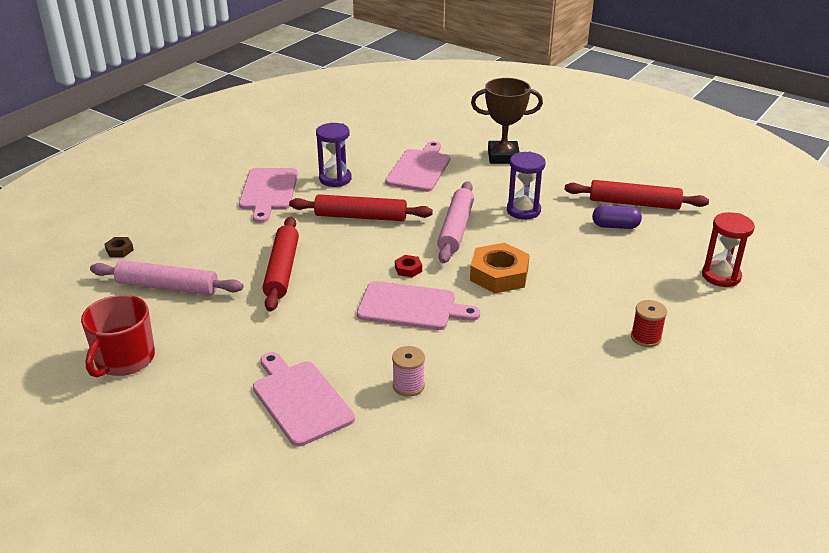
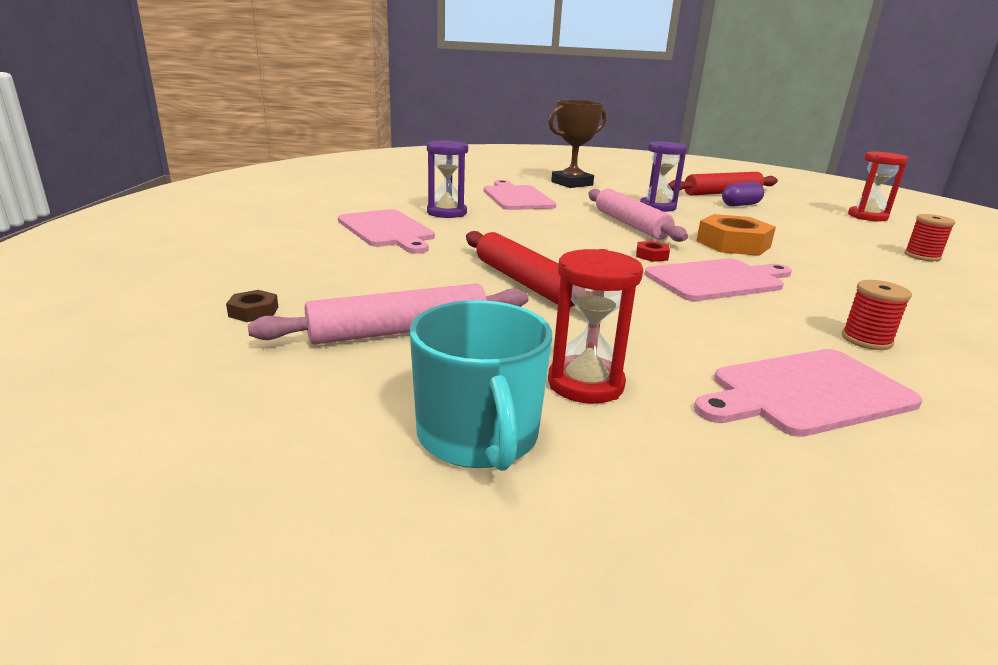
camera: 35 degrees left, 10 degrees down
(124, 359) = (478, 436): red mug -> turquoise mug
(204, 352) = (585, 384): none -> red hourglass
(300, 400) = (806, 393): pink cutting board -> pink cutting board turned 45 degrees counterclockwise
(360, 217) = (526, 231): red rolling pin -> none
(408, 386) = (866, 340): pink spool -> red spool

